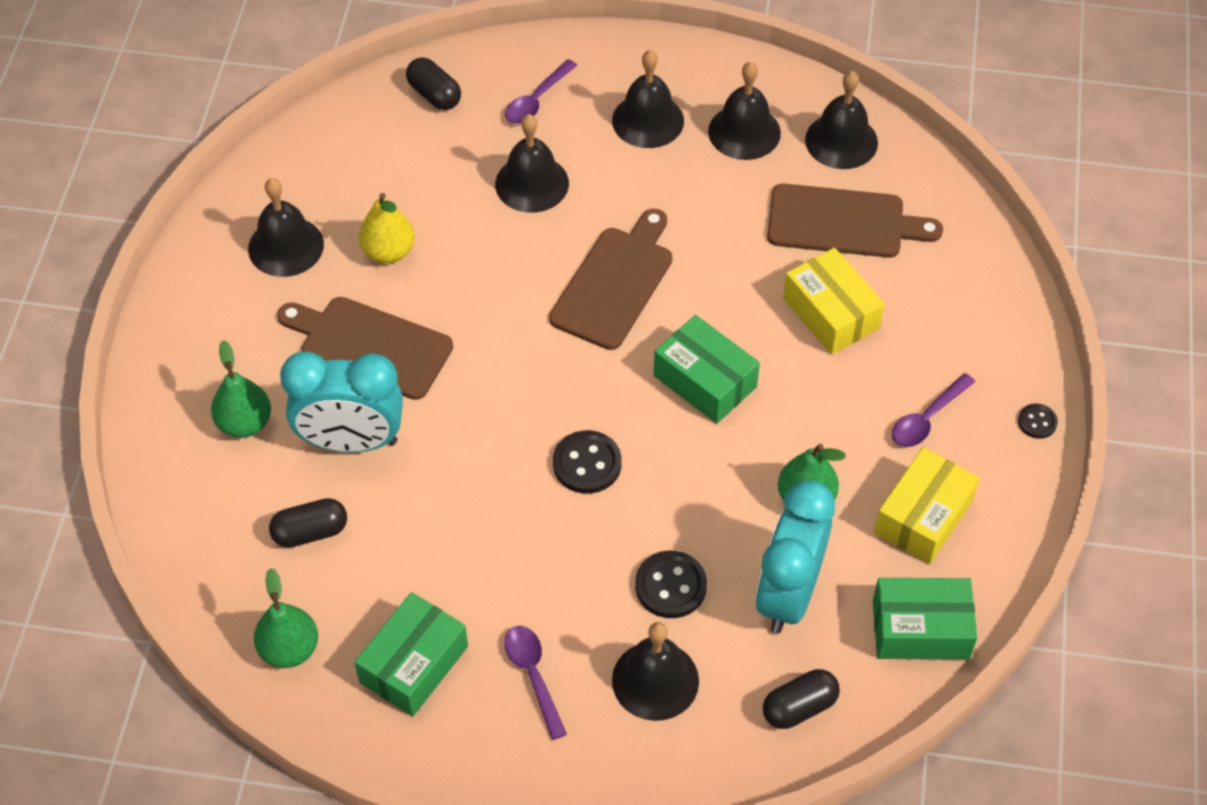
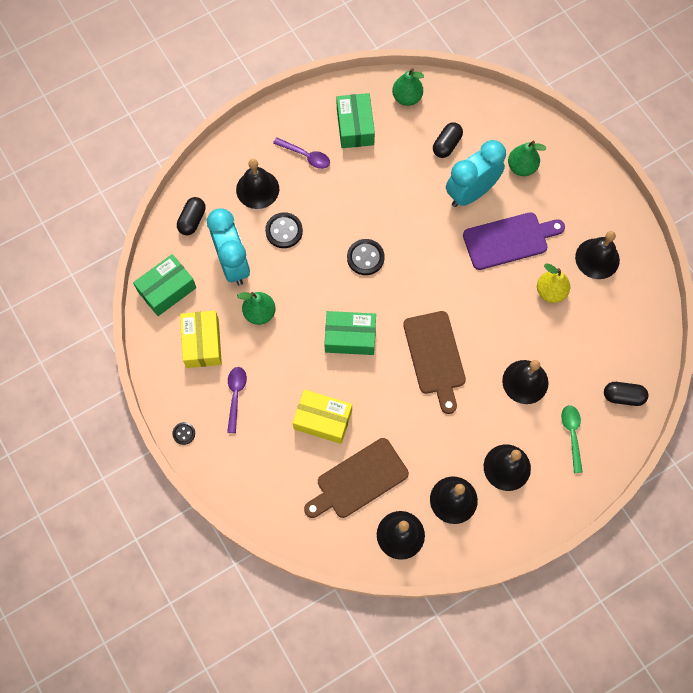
camera: 140 degrees right, 15 degrees up
(370, 346) = (509, 240): brown cutting board -> purple cutting board
(537, 100) = (572, 434): purple spoon -> green spoon

